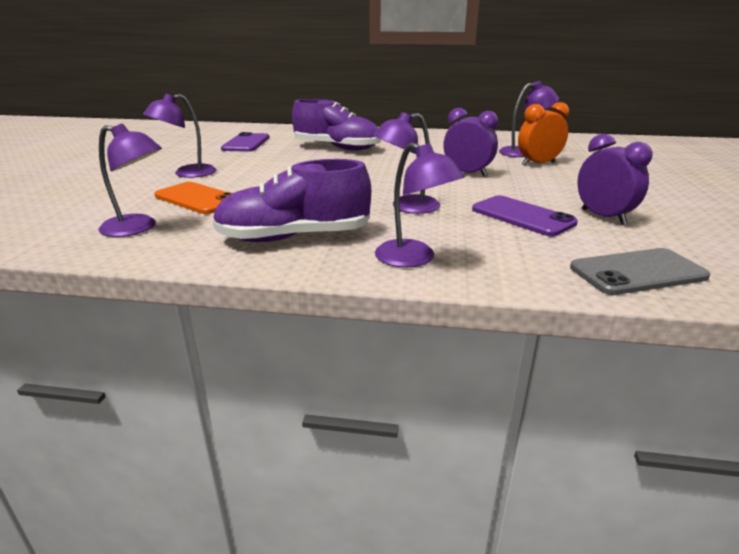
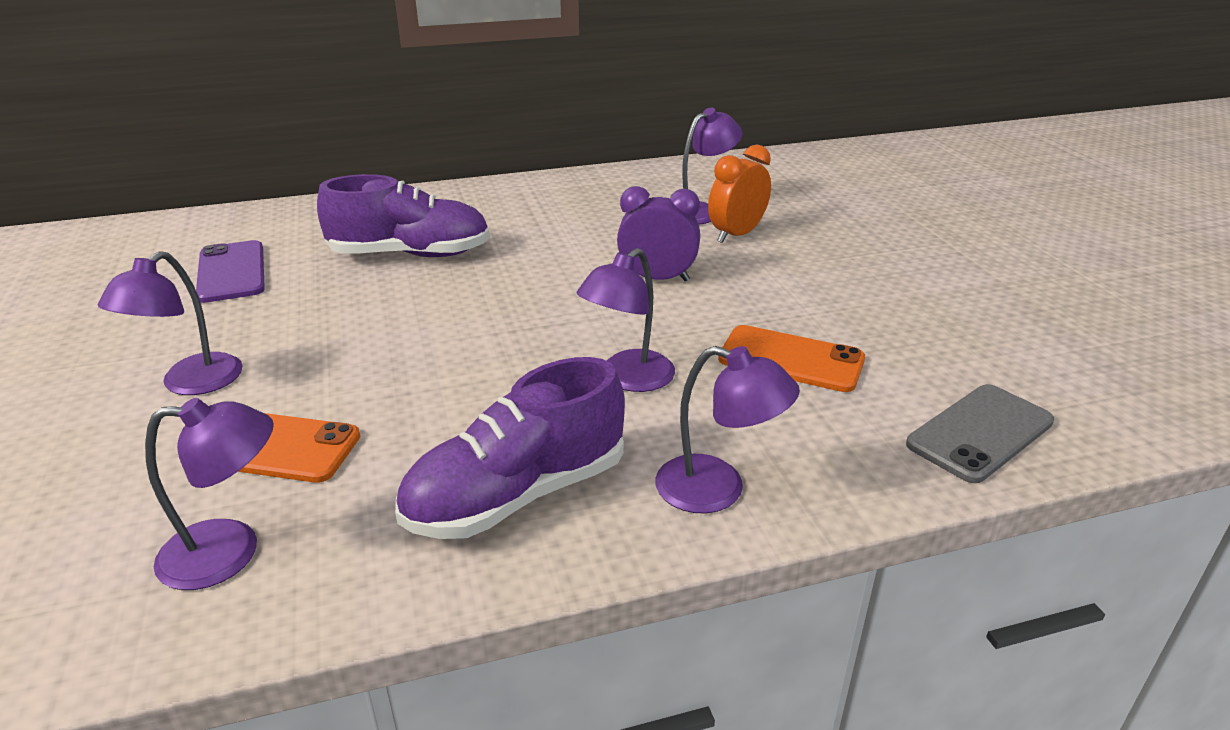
camera: 25 degrees left, 5 degrees up
(522, 216) = (791, 359): purple phone -> orange phone
(603, 217) = (883, 335): purple clock -> none

